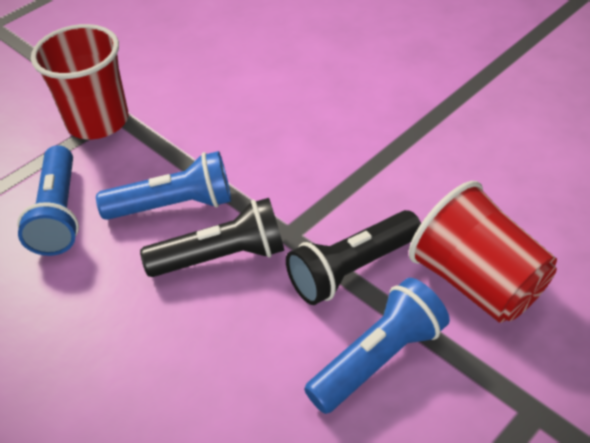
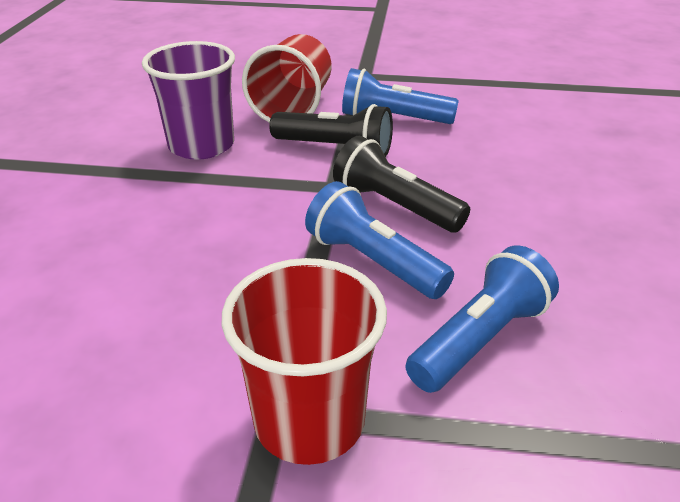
camera: 130 degrees left, 10 degrees down
(438, 179) = (201, 145): none -> purple cup

